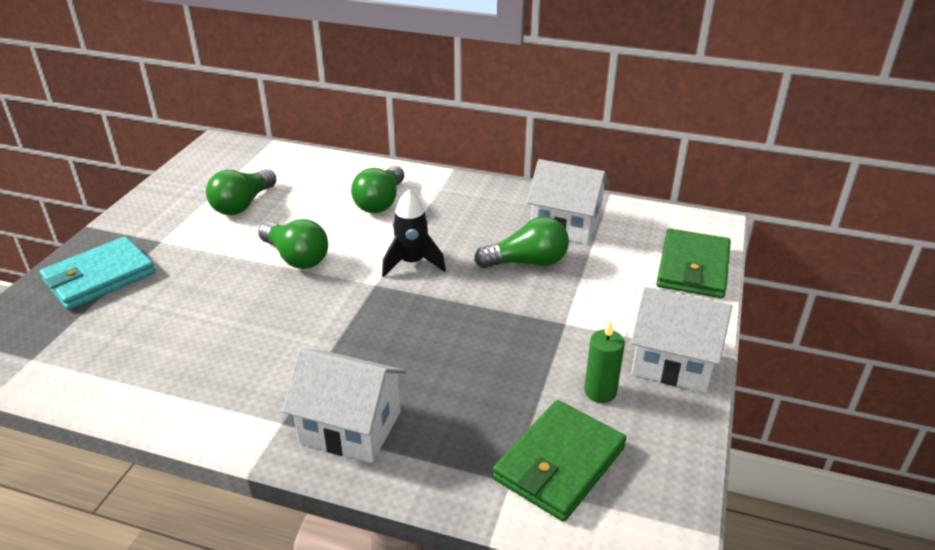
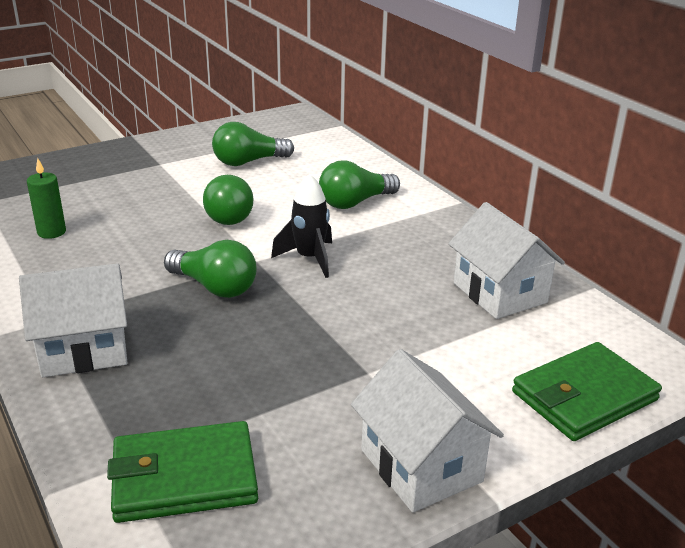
camera: 40 degrees right, 5 degrees down
(99, 277) = (90, 170): turquoise wallet -> none
(350, 427) = (84, 349): white house -> white house turned 75 degrees counterclockwise
(527, 262) = (411, 306): green light bulb -> green light bulb (215, 287)
(600, 392) = (309, 445): green candle -> green candle (51, 232)

